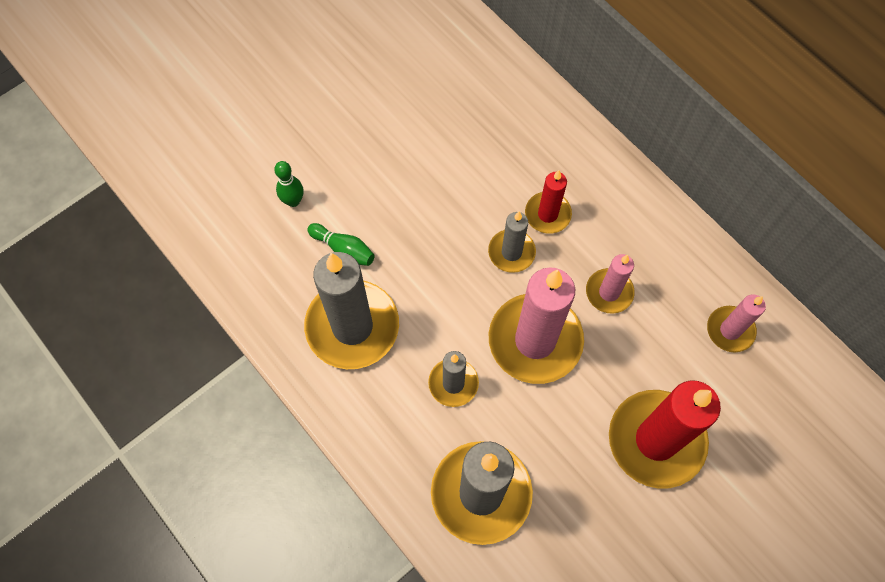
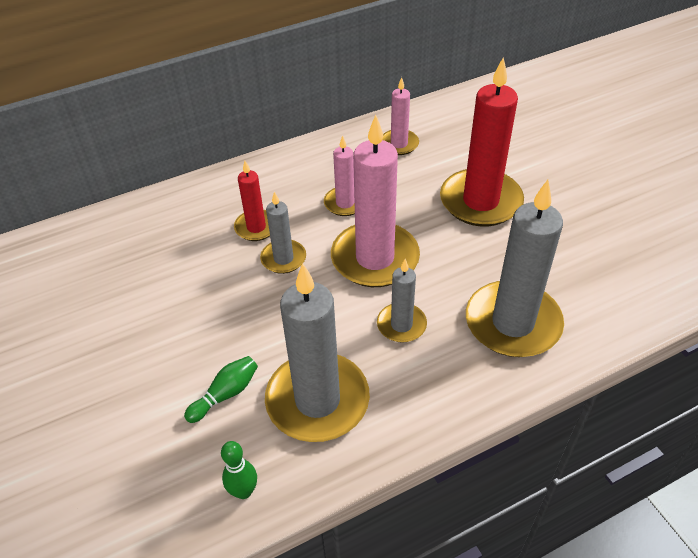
camera: 75 degrees left, 20 degrees down
(293, 201) = (144, 435): green bowling pin -> green bowling pin (244, 491)

